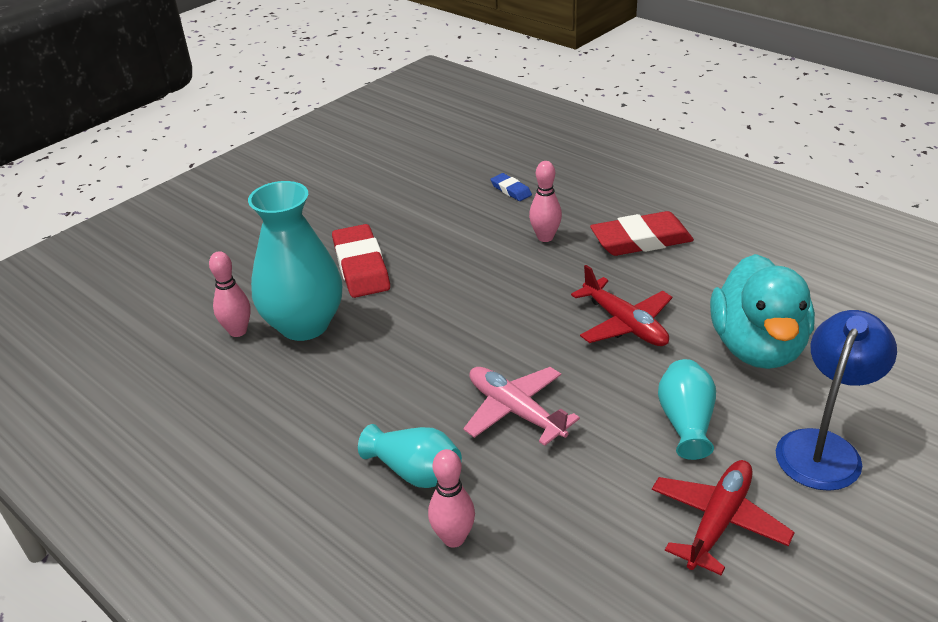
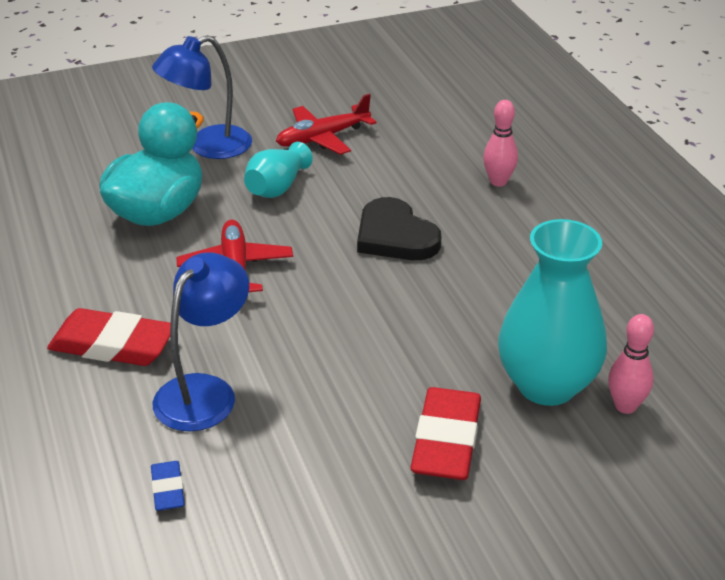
camera: 155 degrees left, 0 degrees up
(415, 472) = (502, 224): turquoise vase -> none
(515, 411) = (395, 236): pink plane -> black heart
(545, 237) = (205, 391): pink bowling pin -> blue lamp

